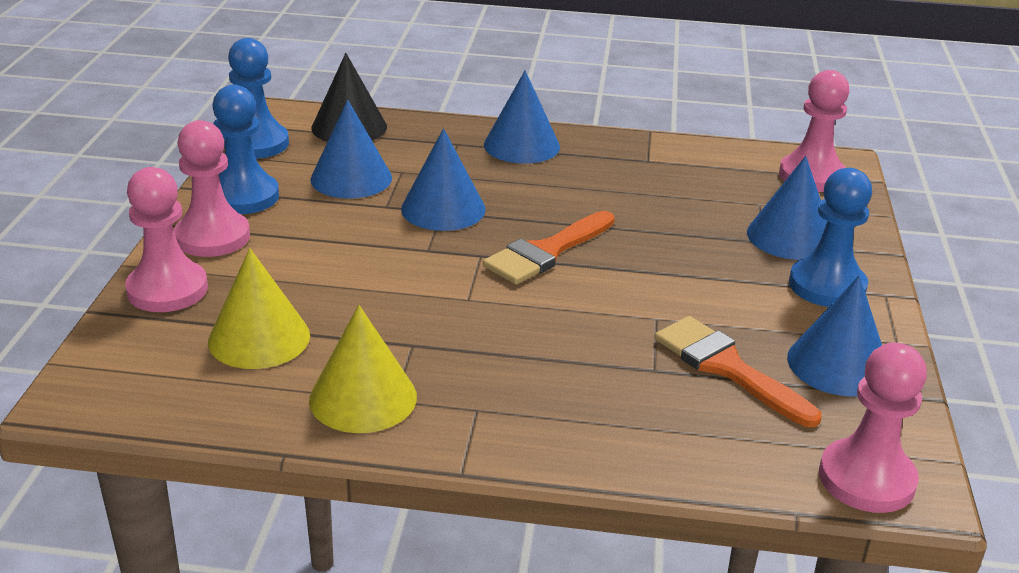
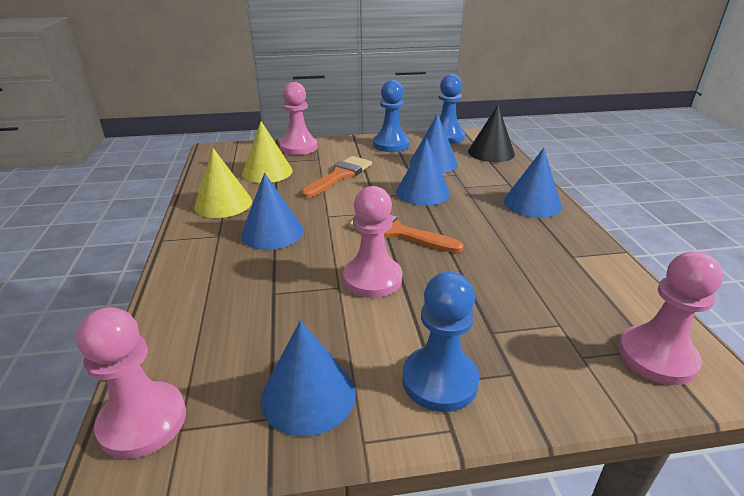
camera: 75 degrees right, 0 degrees up
(212, 237) = (348, 146): pink pawn -> pink pawn (372, 279)
(727, 368) = (284, 327): orange brush -> orange brush (340, 176)
(790, 237) = (514, 349): blue cone -> blue cone (272, 232)

